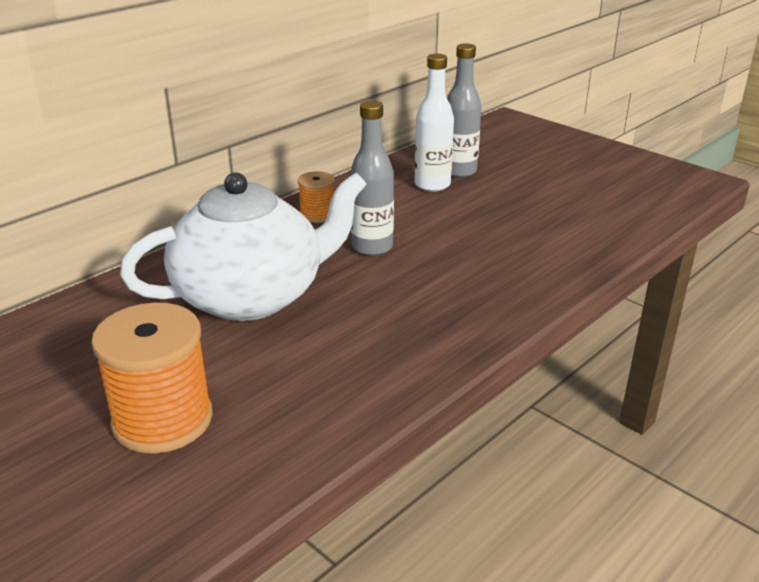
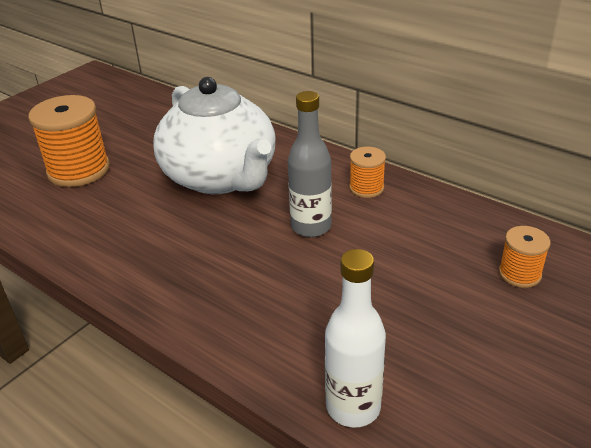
camera: 85 degrees right, 5 degrees up
(432, 185) = (468, 255): white bottle -> white bottle (353, 407)
(459, 171) = (519, 274): grey bottle -> orange spool

